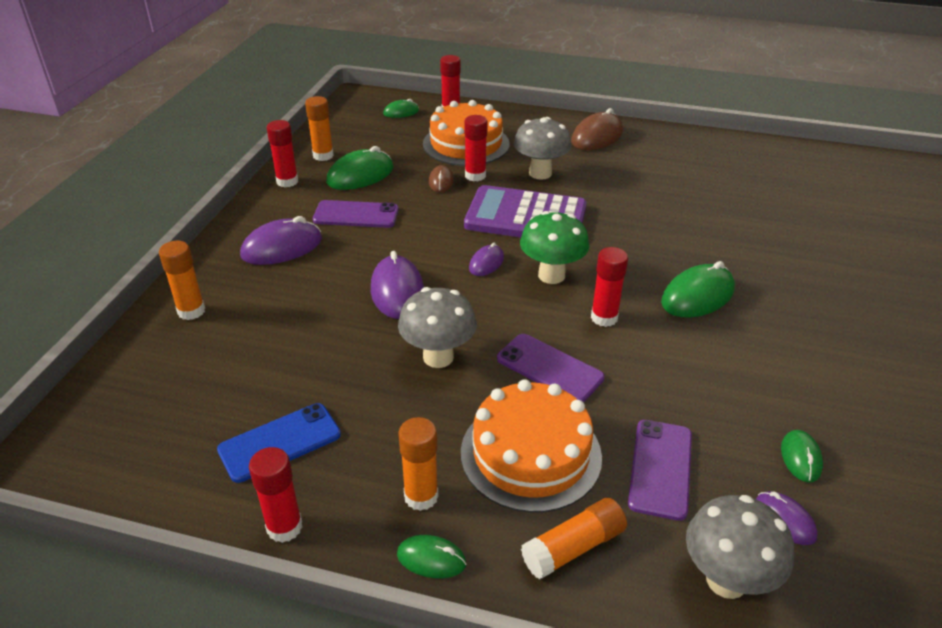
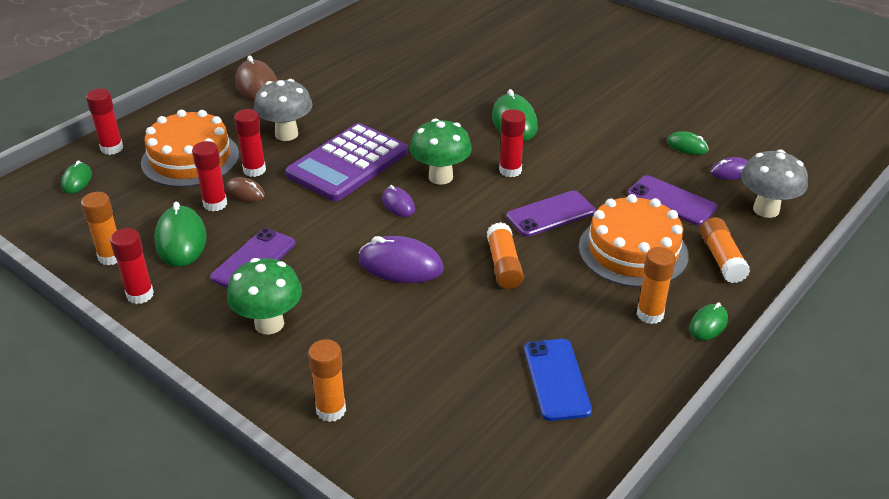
camera: 65 degrees left, 0 degrees up
(282, 248) = (269, 324): purple mouse -> green mushroom
(284, 527) = (650, 394): red glue stick -> red glue stick (215, 204)
(438, 357) = (504, 265): grey mushroom -> orange glue stick

